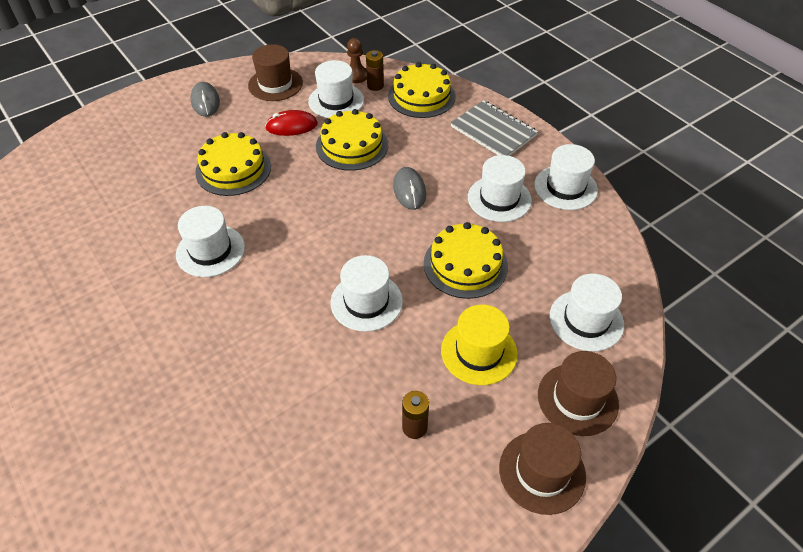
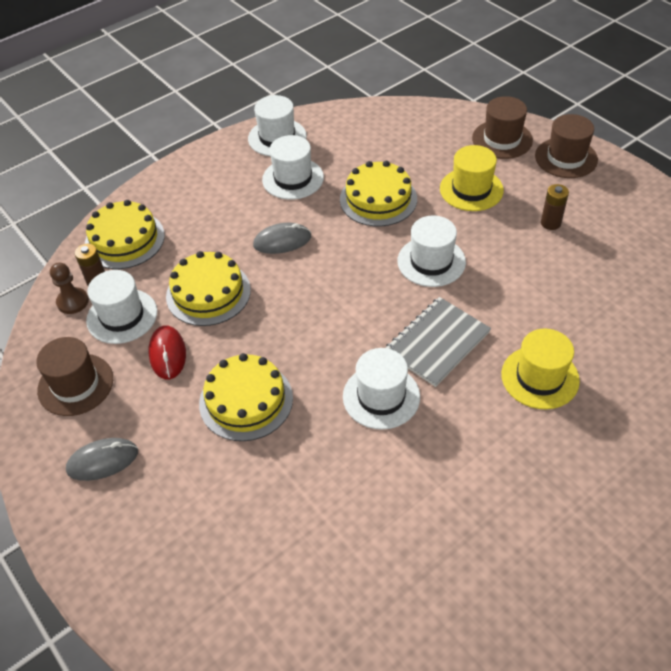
camera: 90 degrees left, 0 degrees up
(193, 374) = (540, 377): none -> yellow hat
(493, 131) = (192, 183): grey notebook -> grey notebook (437, 342)
(586, 320) = (428, 132): white hat -> none

